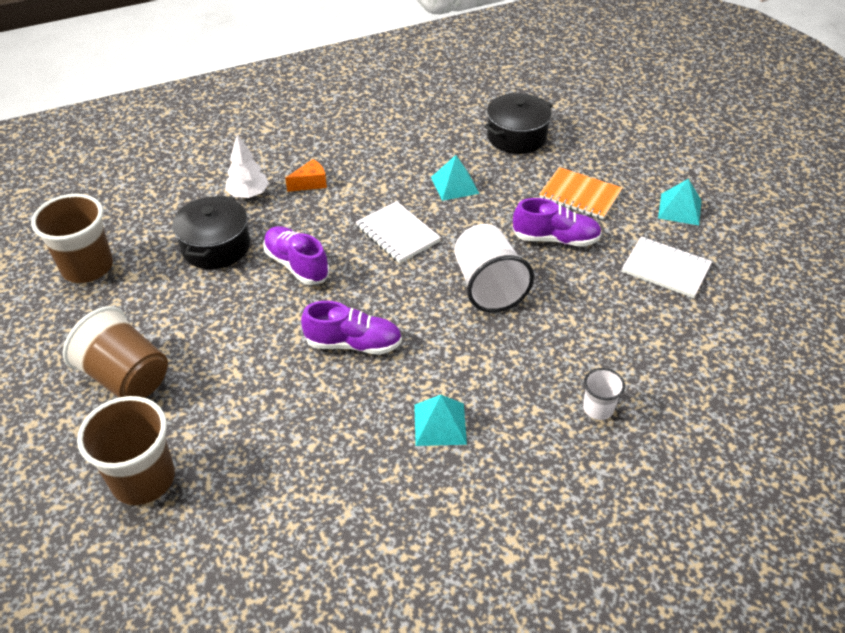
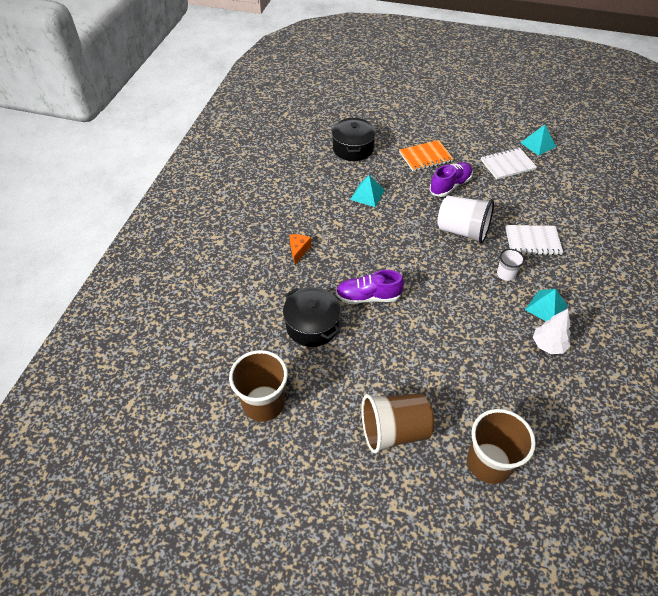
camera: 50 degrees left, 5 degrees up
(248, 194) = (277, 284): white tree -> white tree (548, 345)
(353, 344) = (458, 308): purple shoe -> none
(398, 234) = (385, 240): white notebook -> white notebook (532, 241)
(598, 408) = (580, 245): white cup -> white cup (506, 274)
(680, 209) = (470, 133): turquoise pyramid -> turquoise pyramid (538, 144)

